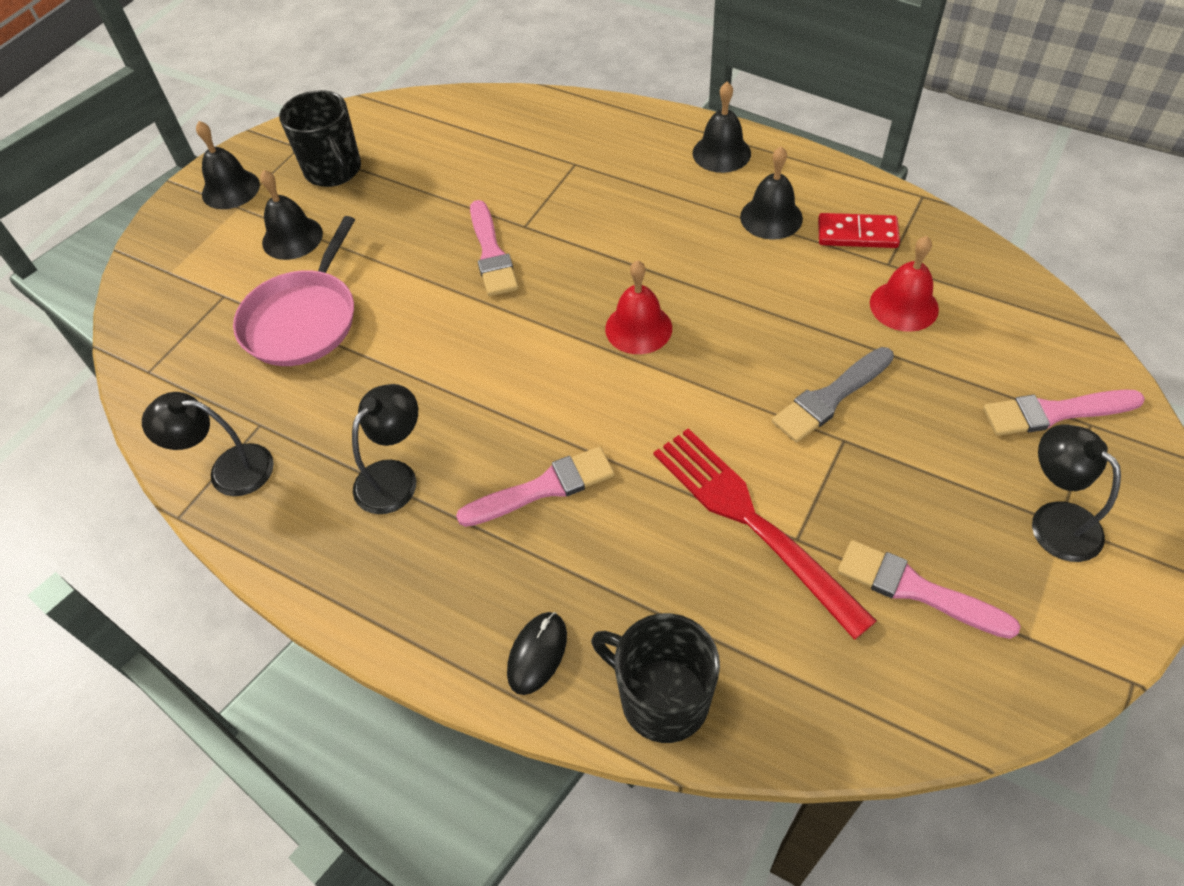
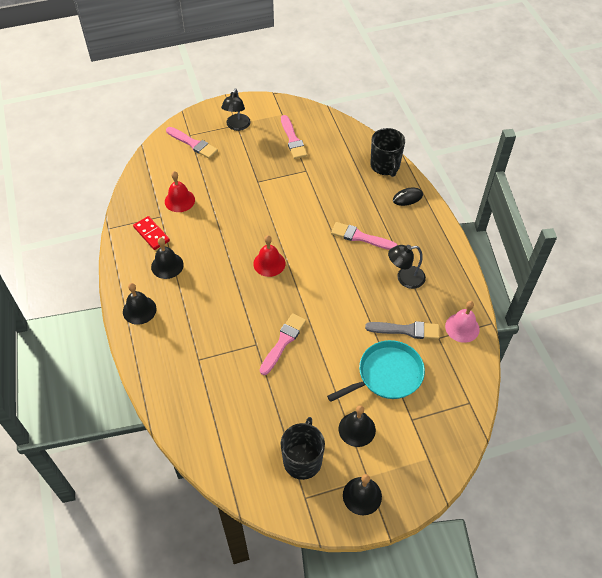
camera: 140 degrees left, 0 degrees up
(228, 469) = (462, 327): black lamp -> pink bell
(303, 320) = (387, 374): pink pan -> turquoise pan
(751, 521) = (312, 183): red fork -> none
(831, 397) = (243, 194): grey brush -> grey brush (406, 330)

